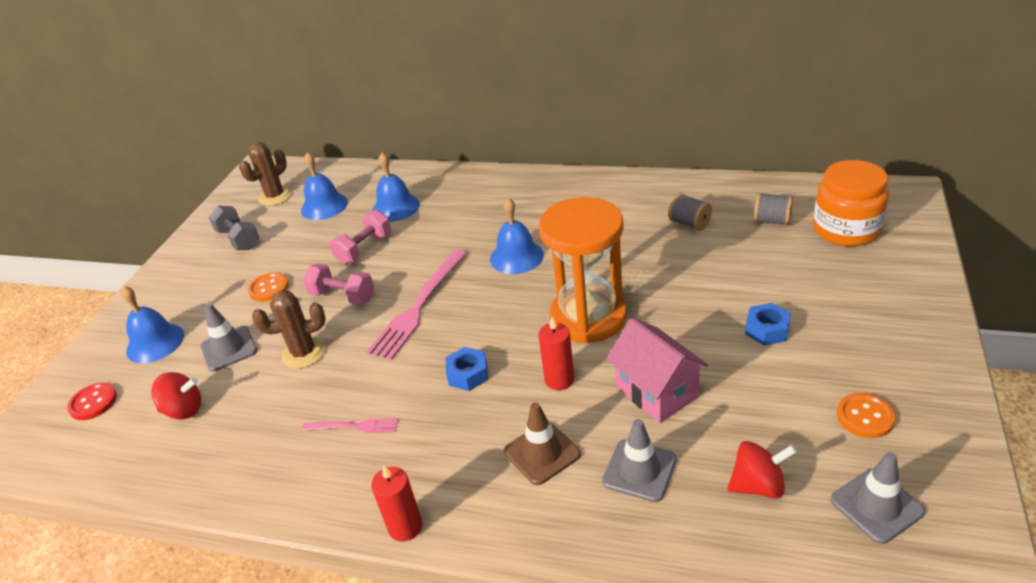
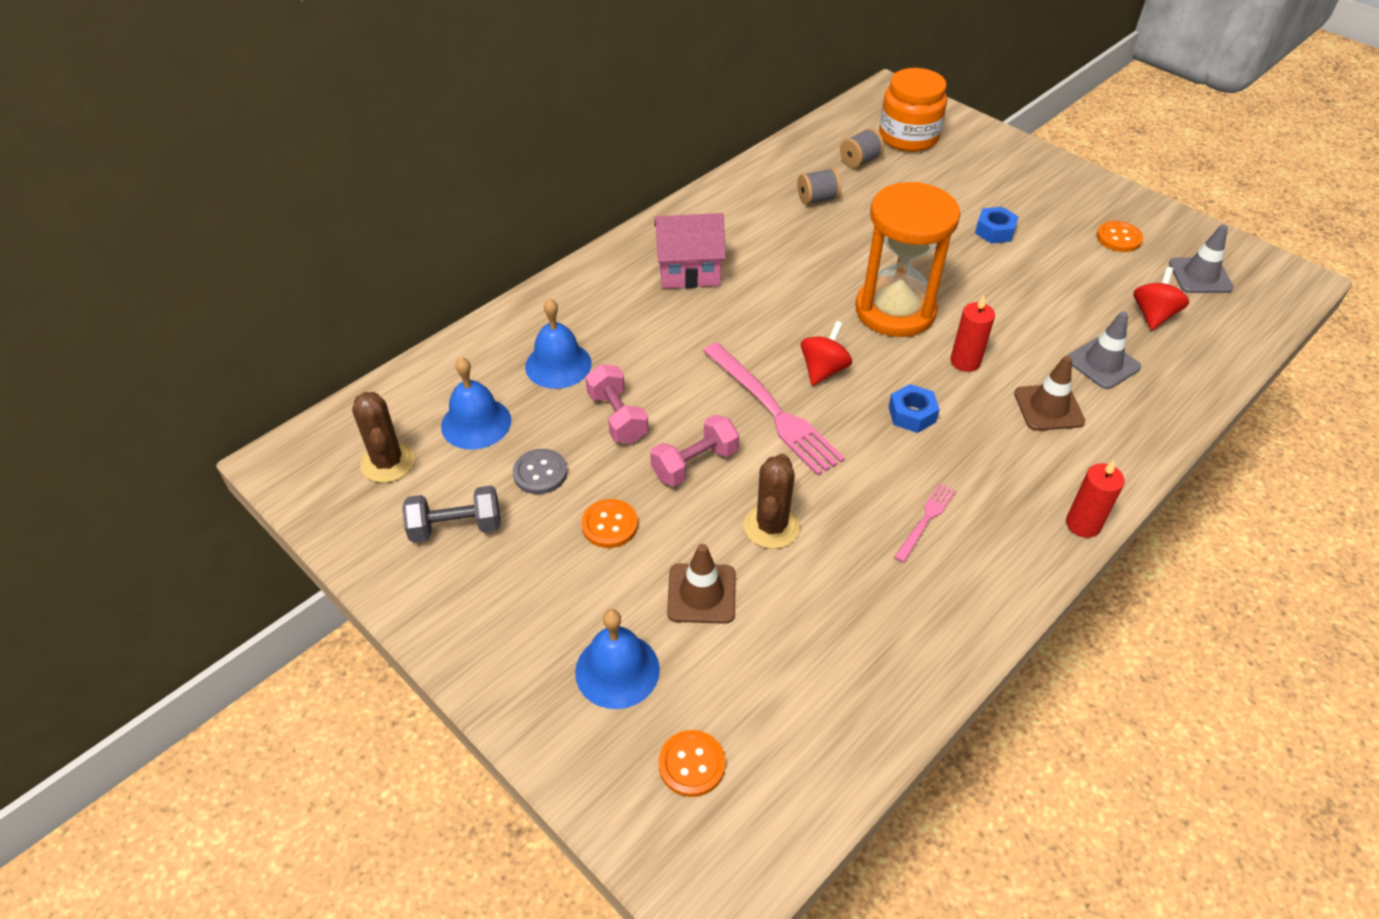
camera: 65 degrees left, 10 degrees up
(93, 402) = (691, 764): red button -> orange button
(184, 410) = (786, 664): red spinning top -> red spinning top (823, 370)
(229, 349) = (701, 594): grey traffic cone -> brown traffic cone
(297, 245) = (540, 473): none -> grey button
(516, 257) = (757, 315): blue bell -> none
(657, 392) = (1022, 316): pink house -> pink house (689, 272)

